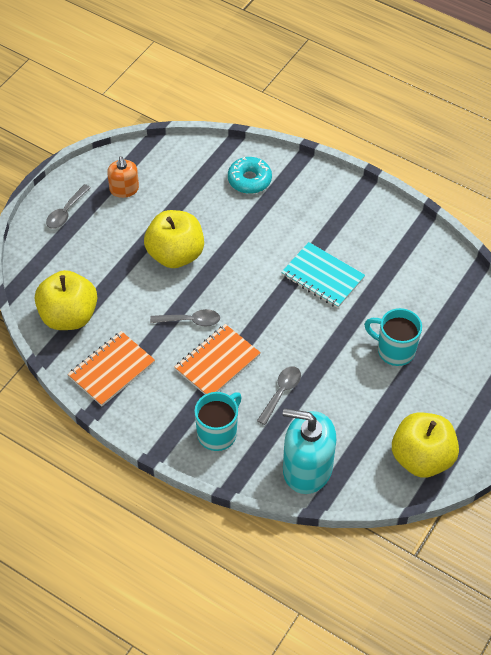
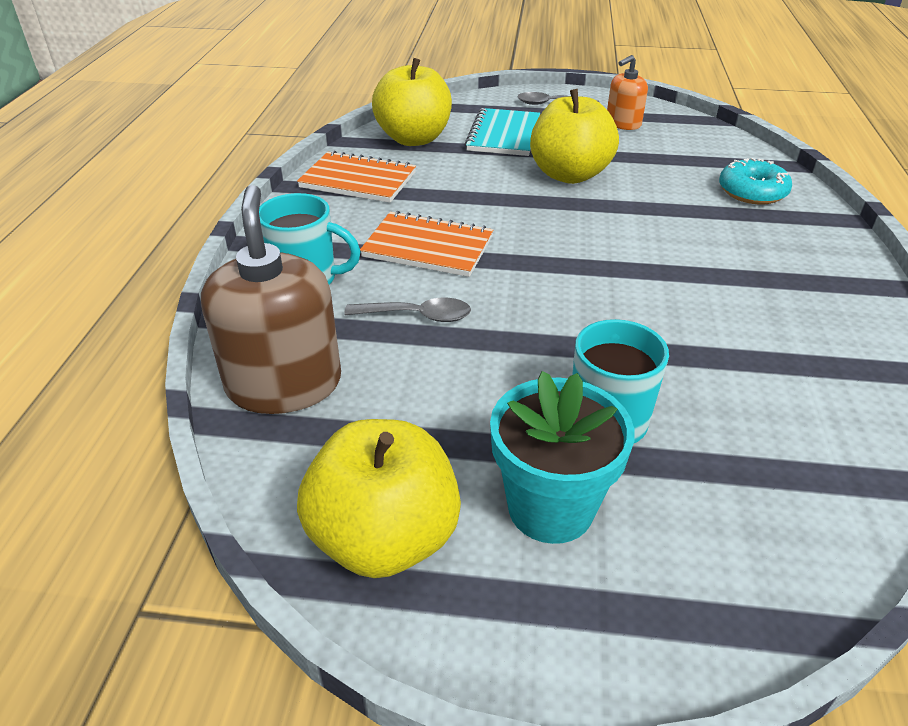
camera: 65 degrees right, 15 degrees down
(190, 321) = (478, 210): grey spoon -> none
(307, 468) = (284, 384): turquoise soap dispenser -> brown soap dispenser
(322, 277) = (669, 295): turquoise notebook -> turquoise notebook (503, 135)
(432, 395) = (550, 508): none -> turquoise flower pot

